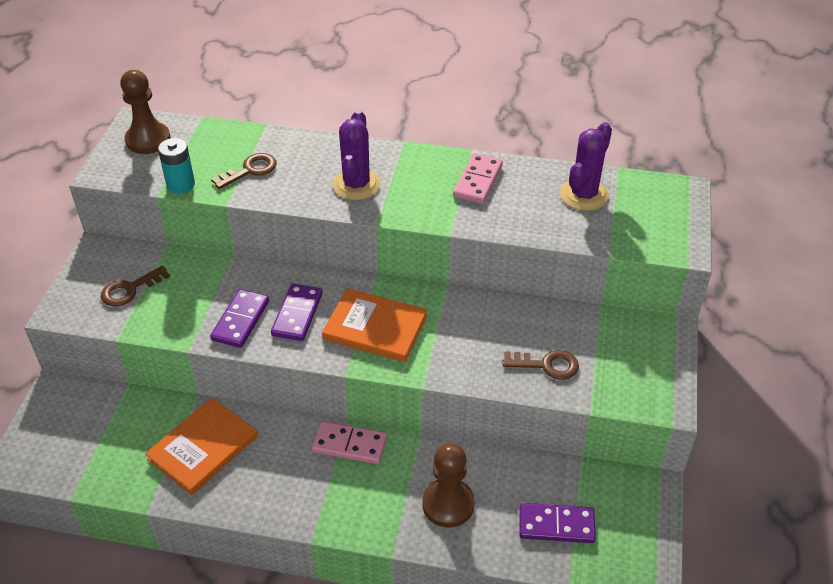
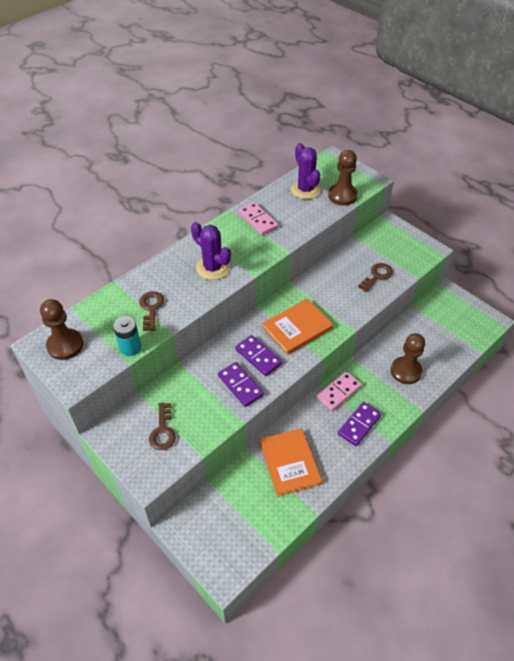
camera: 55 degrees left, 5 degrees up
(556, 525) = (445, 337): purple domino -> purple domino (359, 425)
(613, 234) = (342, 196): none -> brown pawn

